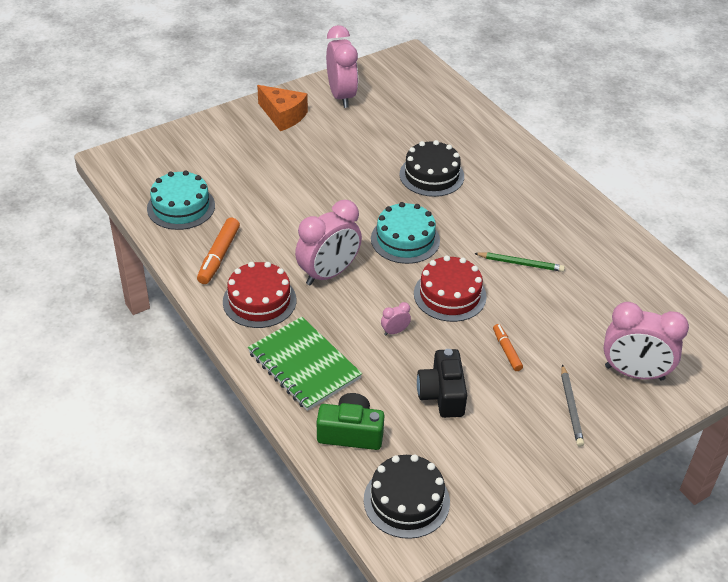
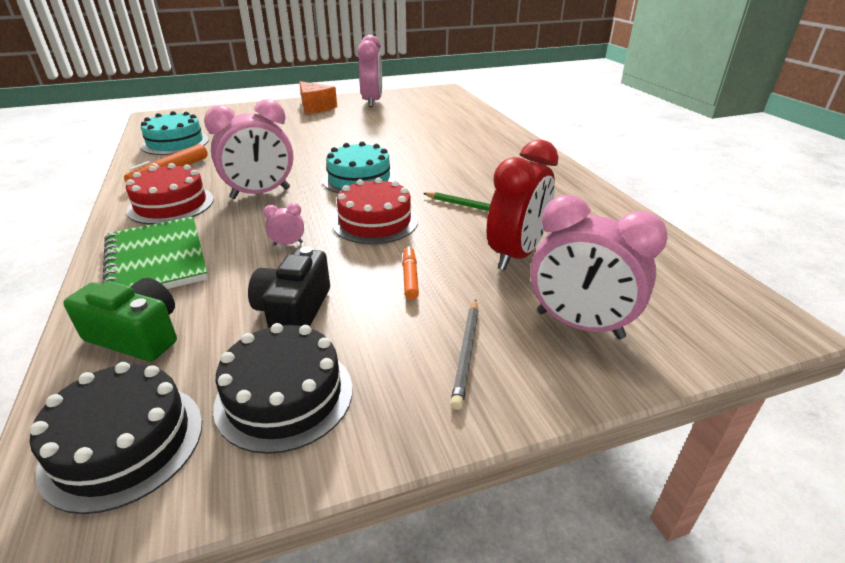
camera: 15 degrees right, 10 degrees down
(431, 175) = (417, 144): black cake -> black cake (284, 396)
(574, 315) = (516, 255): none -> red clock

